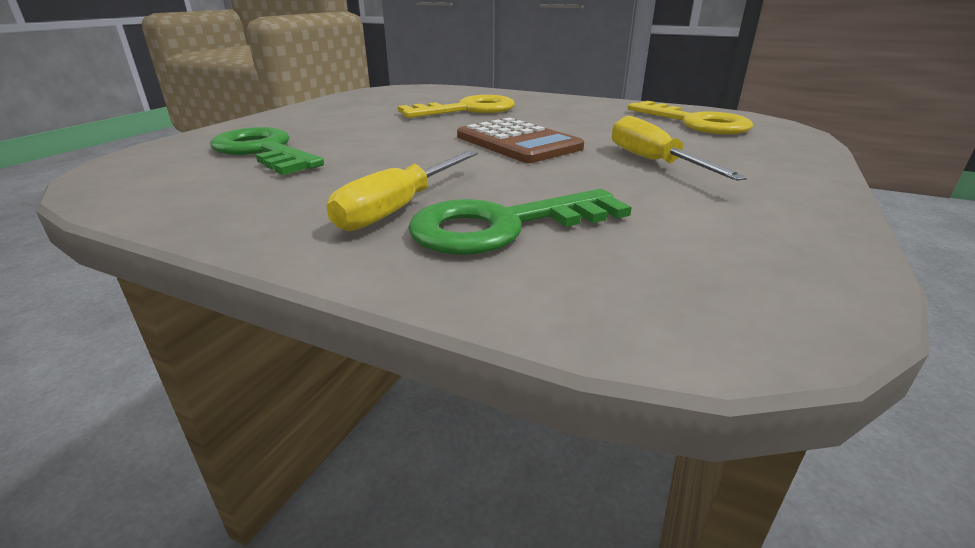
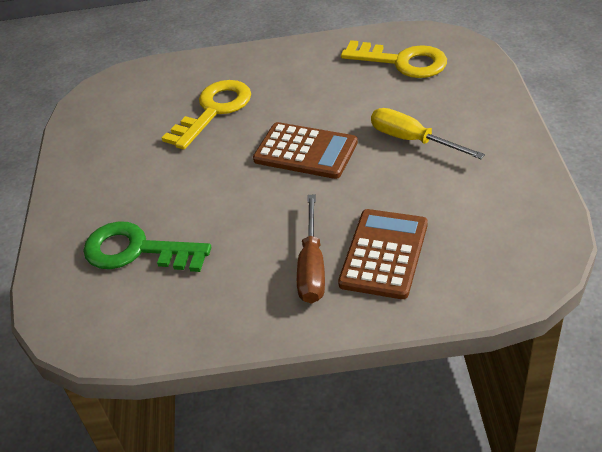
camera: 25 degrees left, 15 degrees up
(399, 208) = (312, 267): yellow screwdriver -> brown screwdriver
(503, 226) = (384, 254): green key -> brown calculator

